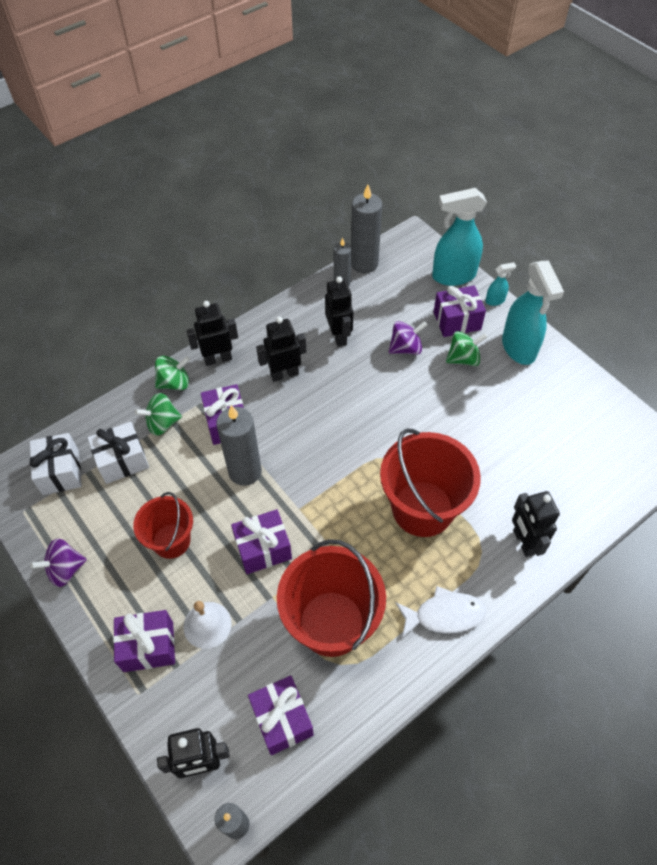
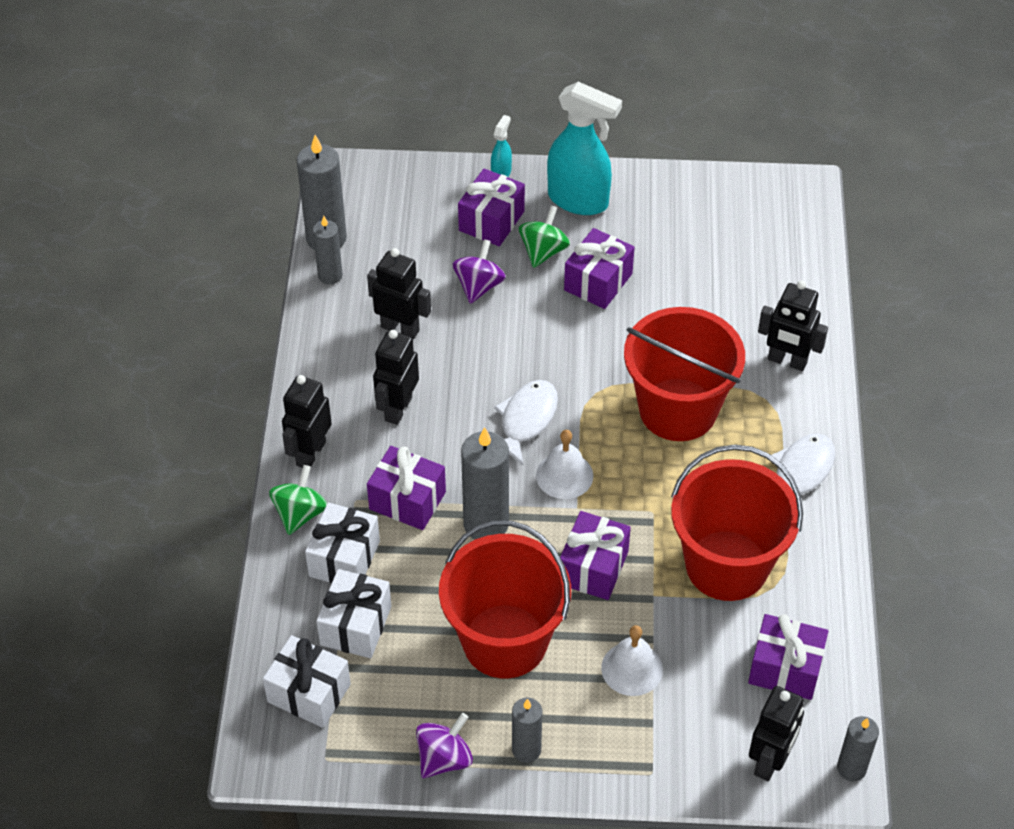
camera: 50 degrees left, 5 degrees down
(65, 569) = (444, 758): purple spinning top -> purple spinning top turned 150 degrees counterclockwise
(103, 609) = (526, 750): none -> grey candle
(148, 646) = (608, 734): purple gift -> purple gift (598, 282)
(162, 423) = (344, 559): green spinning top -> white gift
(171, 541) = (505, 641): red bucket -> red bucket, size x1.67
(316, 485) = (564, 475): none -> white bell
(336, 437) = (526, 420): none -> white fish
(453, 276) = (431, 180): turquoise spray bottle -> none

